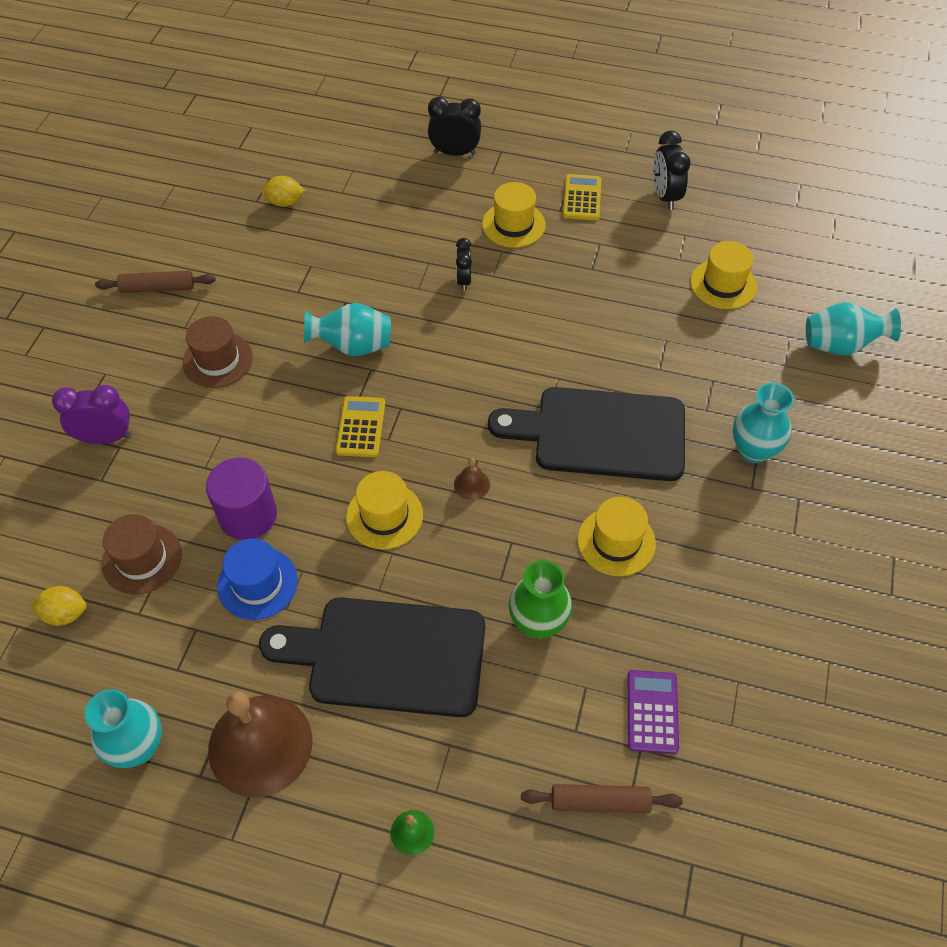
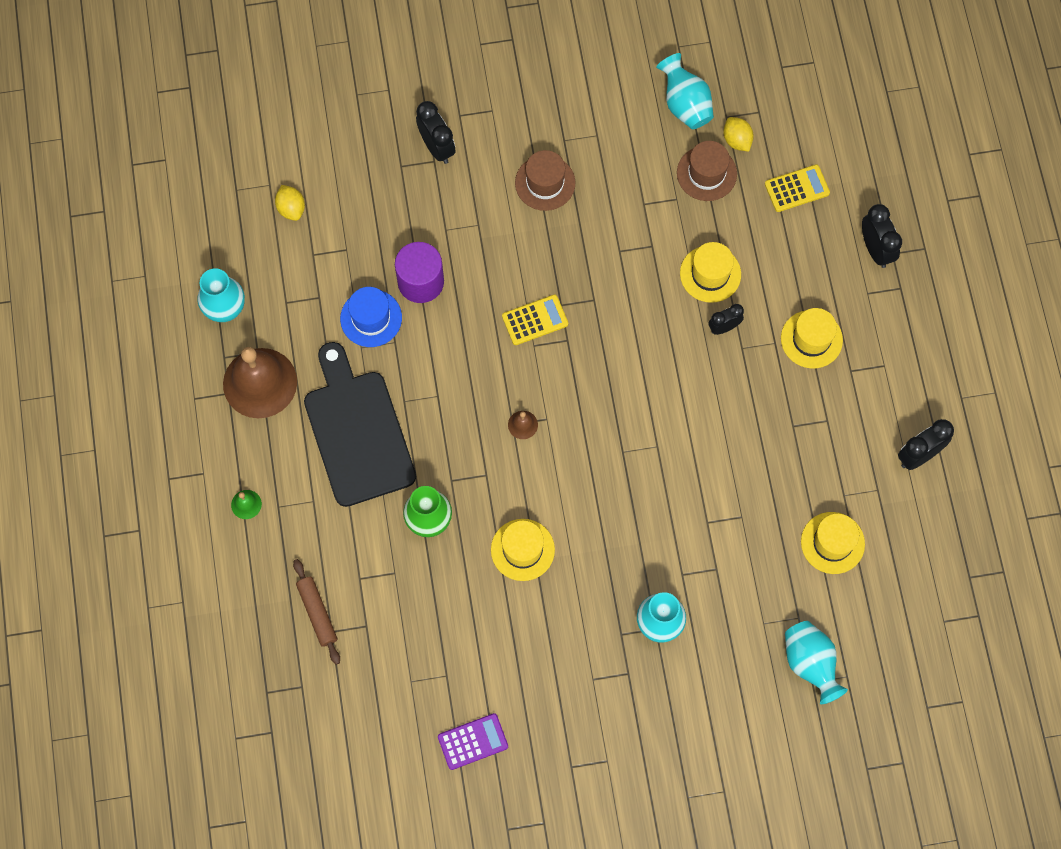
camera: 65 degrees right, 15 degrees up
(106, 438) = (437, 147): purple clock -> black clock
(142, 559) = (353, 232): brown hat -> brown hat (706, 173)
(157, 288) = (592, 97): brown rolling pin -> none
(353, 346) = (609, 275): turquoise vase -> turquoise vase (685, 104)
(384, 516) = (465, 376): yellow hat -> yellow hat (710, 274)
(582, 198) = (876, 383): yellow calculator -> yellow calculator (797, 188)
(601, 434) = (617, 501): black cutting board -> none
(652, 712) = (396, 624): purple calculator -> purple calculator (473, 741)

